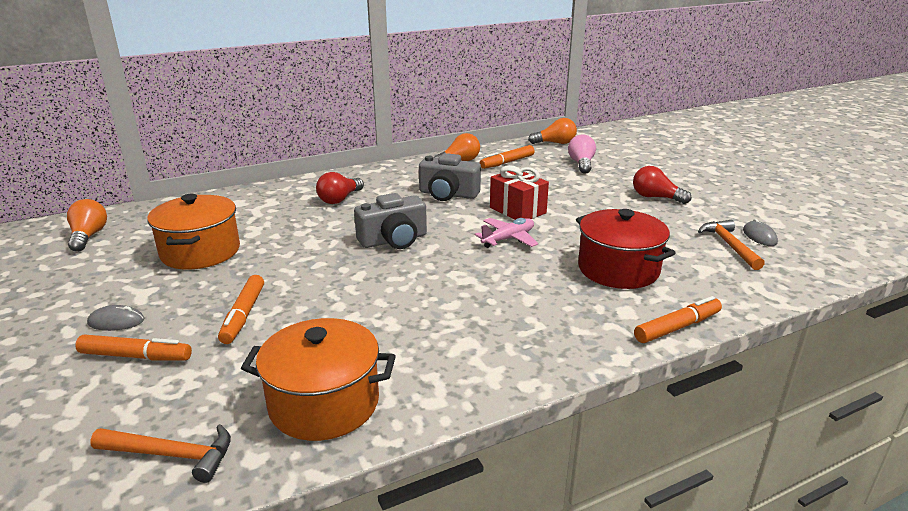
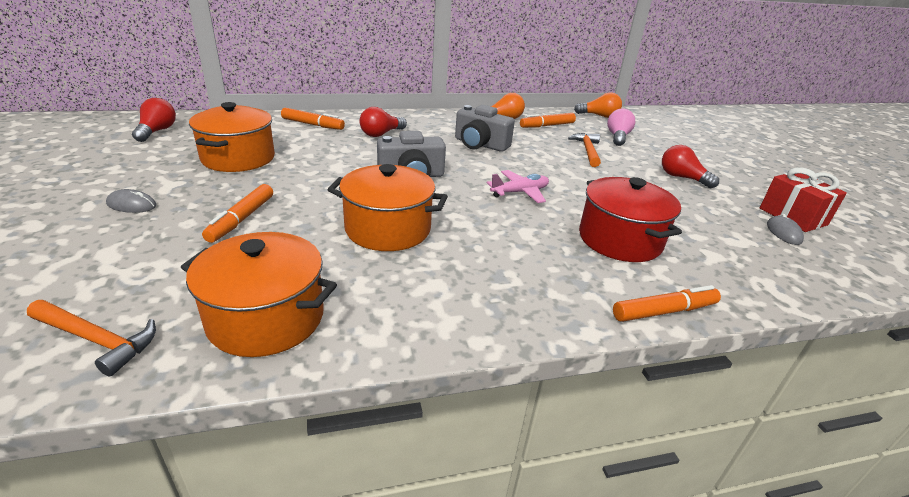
camera: 10 degrees right, 5 degrees up
(88, 236) = (157, 131): orange light bulb -> red light bulb
(136, 356) = (127, 238): orange marker -> orange marker (313, 125)
(397, 298) = (388, 229): none -> orange pot
(517, 210) = (539, 168): red gift -> red gift (792, 216)
(729, 245) = (748, 236): orange hammer -> orange hammer (587, 151)

